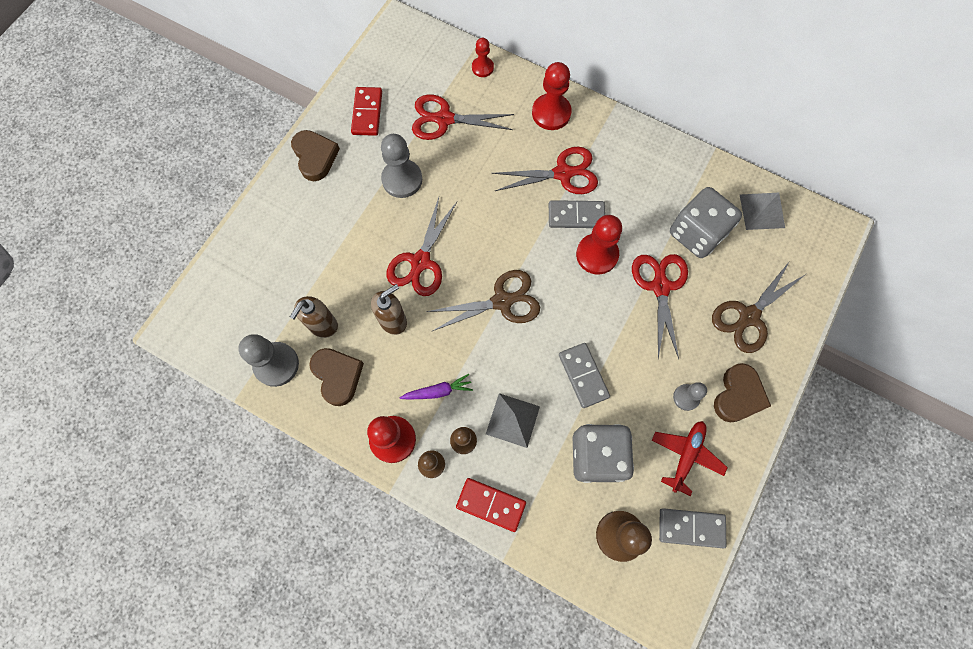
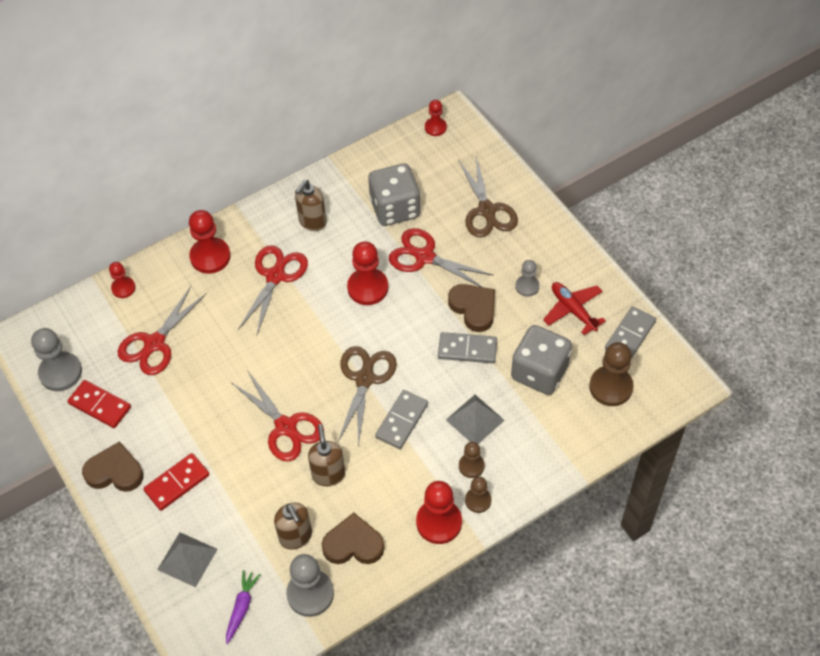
camera: 60 degrees left, 15 degrees down
(402, 179) = (192, 406): grey pawn -> grey pawn (60, 372)
(438, 391) = (416, 466): purple carrot -> purple carrot (241, 608)
(491, 504) = (537, 469): red domino -> red domino (177, 483)
(576, 215) = (322, 285): grey domino -> grey domino (401, 421)
(637, 172) = (312, 222): none -> brown soap dispenser
(738, 395) = (545, 251): brown heart -> brown heart (473, 308)
(762, 211) = (404, 155): grey pyramid -> grey pyramid (187, 559)
(812, 221) = (435, 127): none -> red pawn

